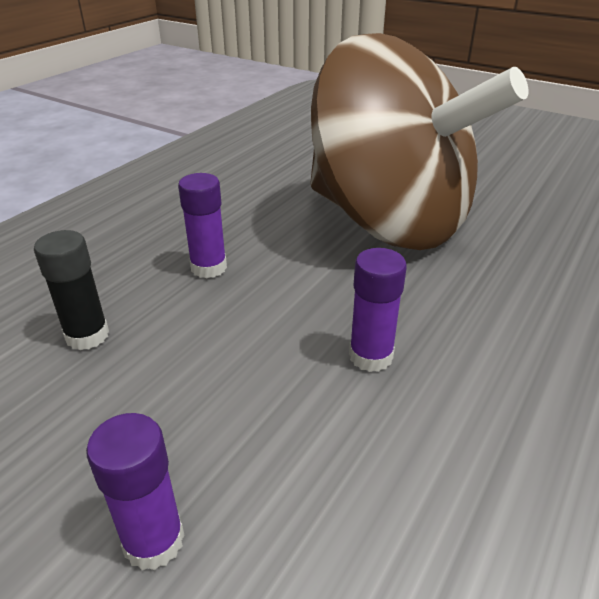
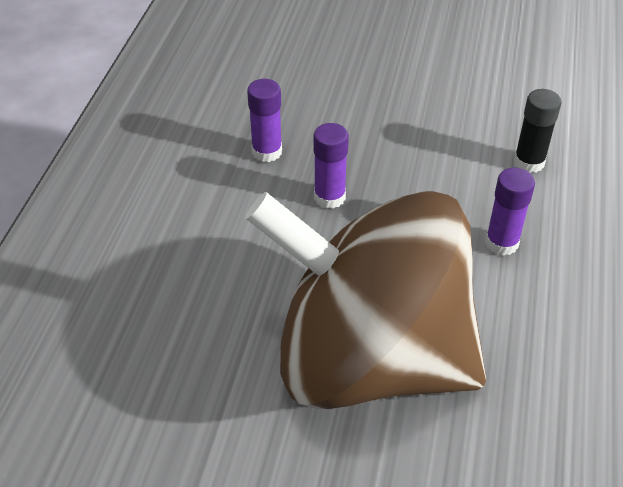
camera: 160 degrees right, 10 degrees up
(154, 541) = (392, 87): purple glue stick -> purple glue stick (267, 152)

